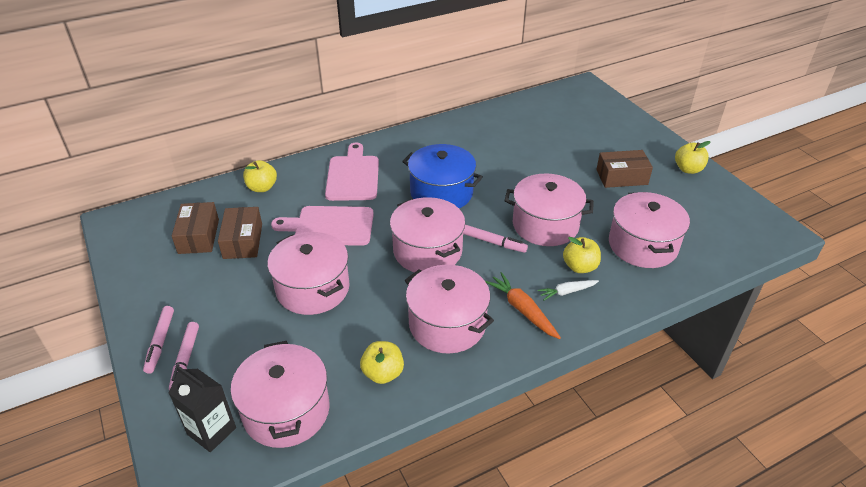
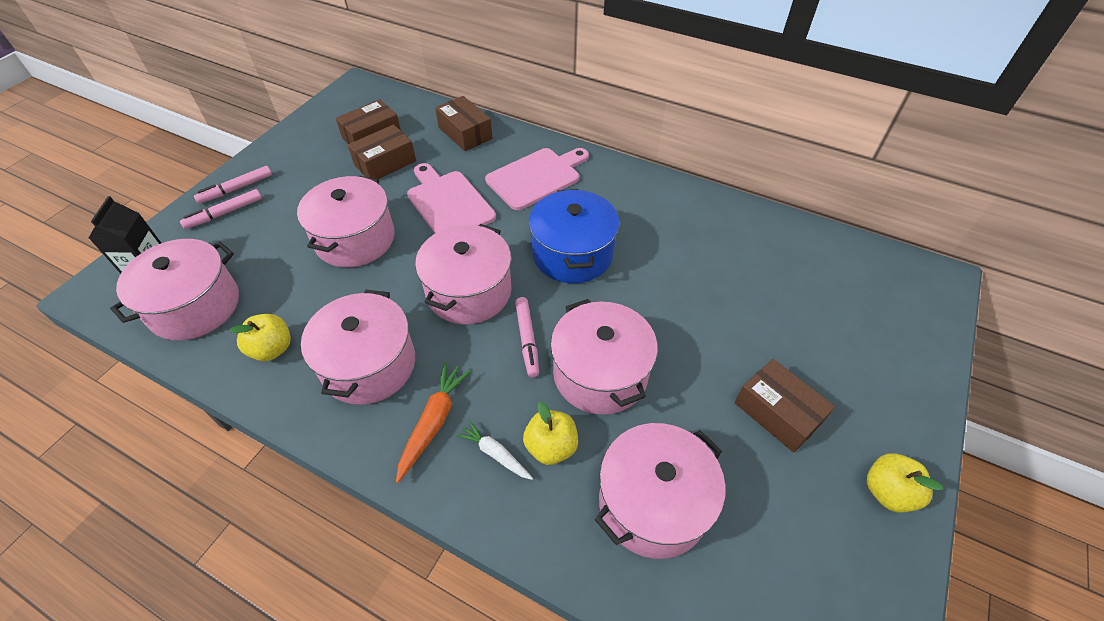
camera: 55 degrees right, 10 degrees up
(262, 187) = (465, 133): yellow apple -> brown box

